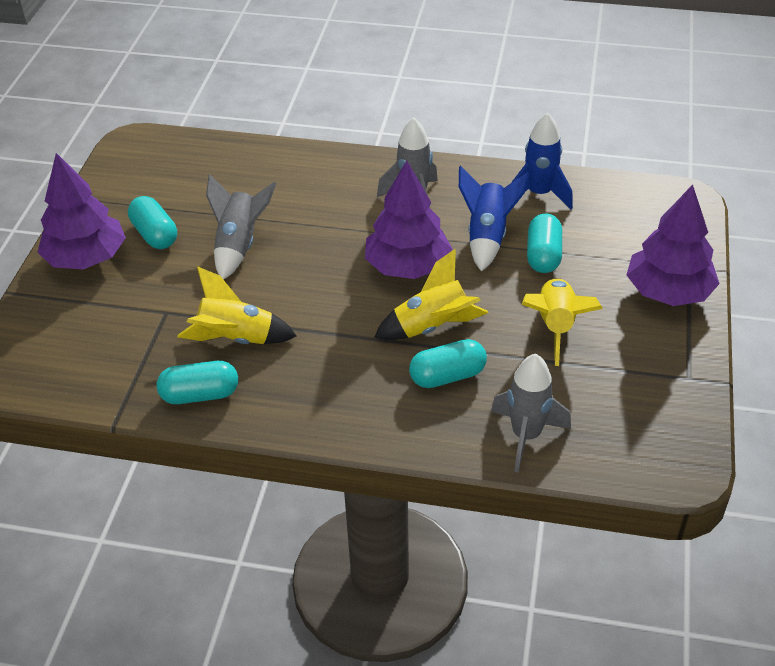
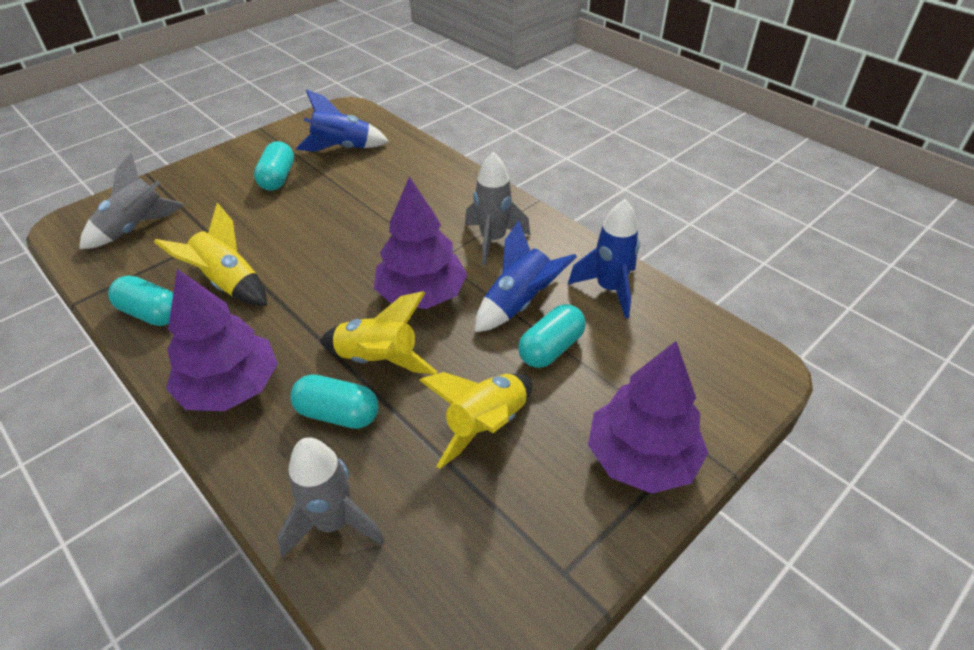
camera: 35 degrees right, 0 degrees up
(86, 258) = (217, 173): purple tree -> purple tree (230, 388)
(181, 180) = (342, 148): none -> blue rocket
(239, 245) = (320, 213): grey rocket -> grey rocket (136, 228)

